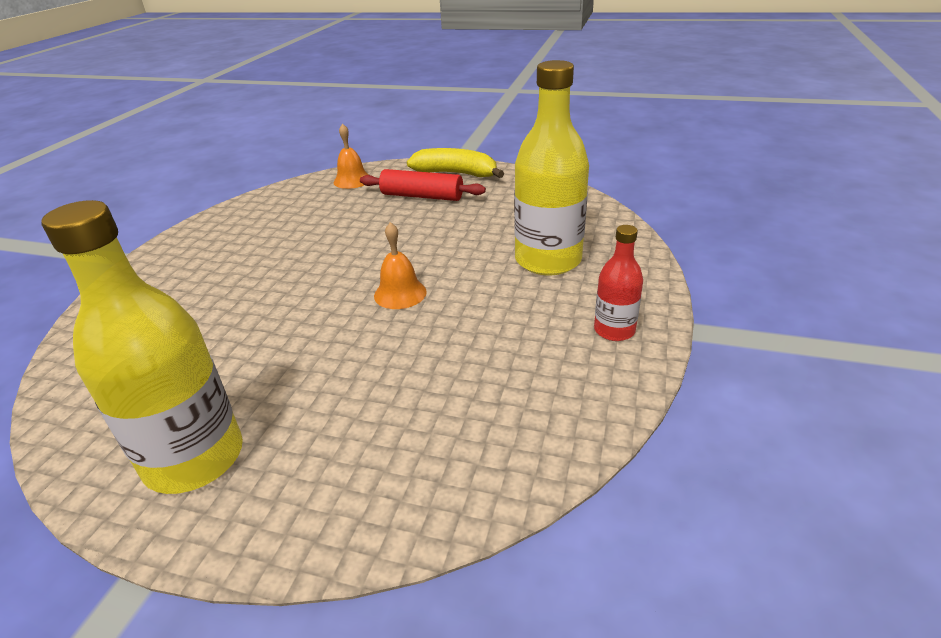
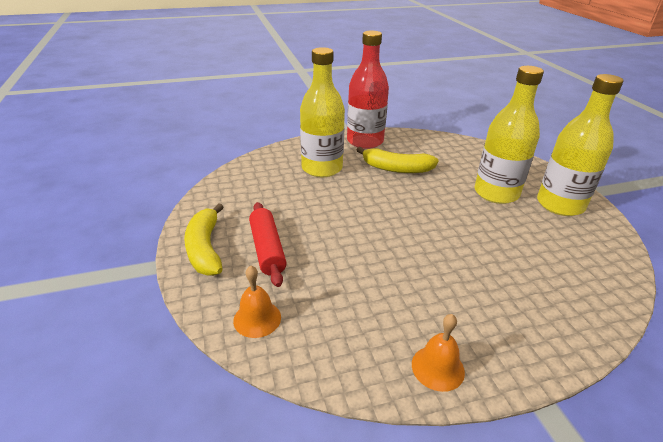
camera: 125 degrees left, 0 degrees up
(312, 398) = (496, 193): none -> yellow bottle
(400, 293) = (402, 202): orange bell -> orange bell (437, 367)
(487, 325) = (396, 169): none -> yellow banana
(614, 330) = (365, 141): red bottle -> red bottle, size x1.94

